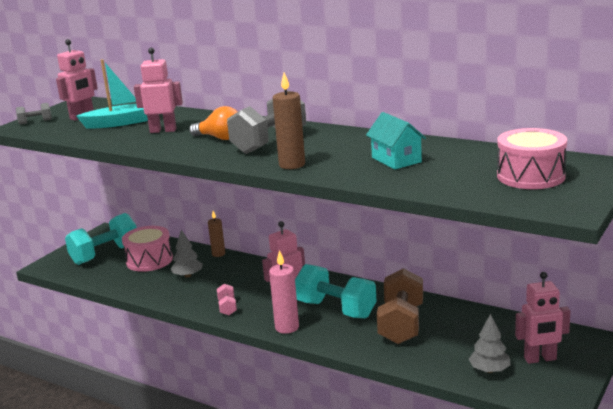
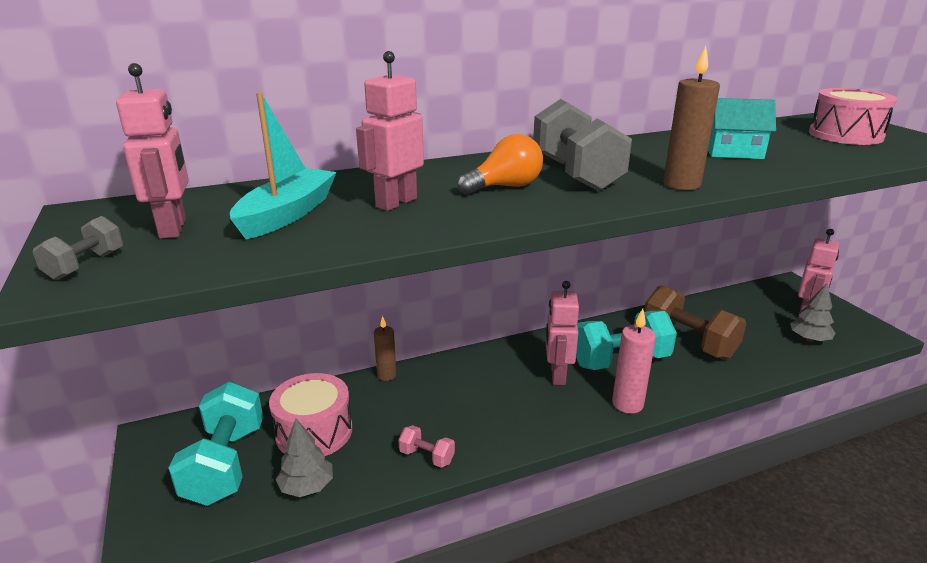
camera: 55 degrees left, 5 degrees up
(188, 275) = (408, 419): grey tree -> grey tree (307, 487)
(227, 307) = (532, 423): pink dumbbell -> pink dumbbell (426, 457)

